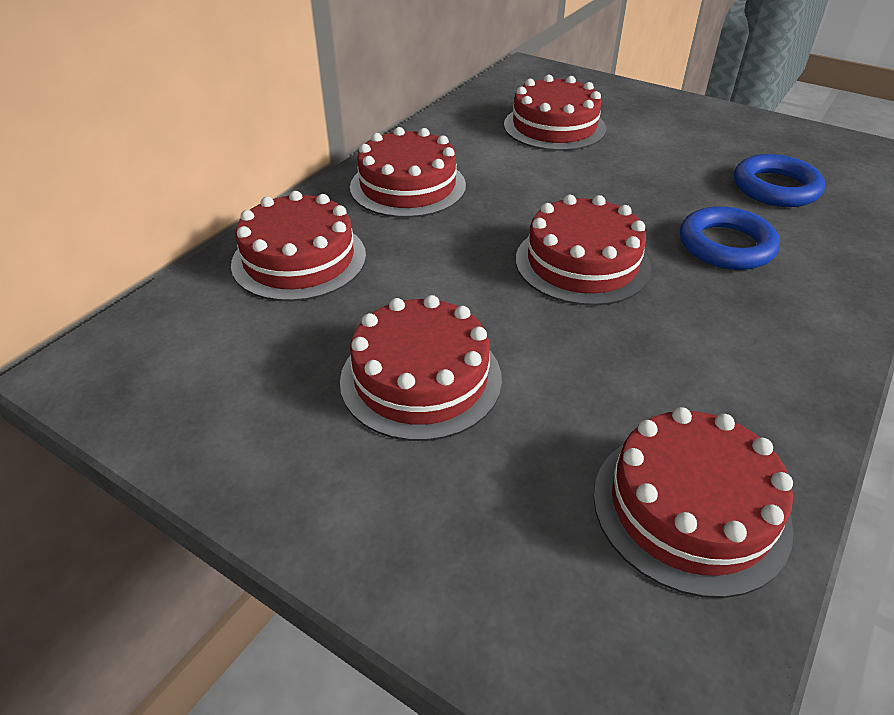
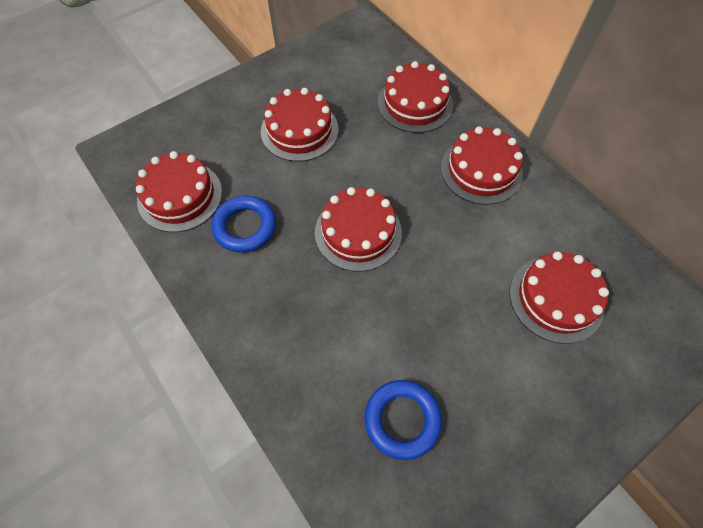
camera: 110 degrees right, 20 degrees up
(726, 245) = (342, 327): blue ring -> blue ring (245, 227)

